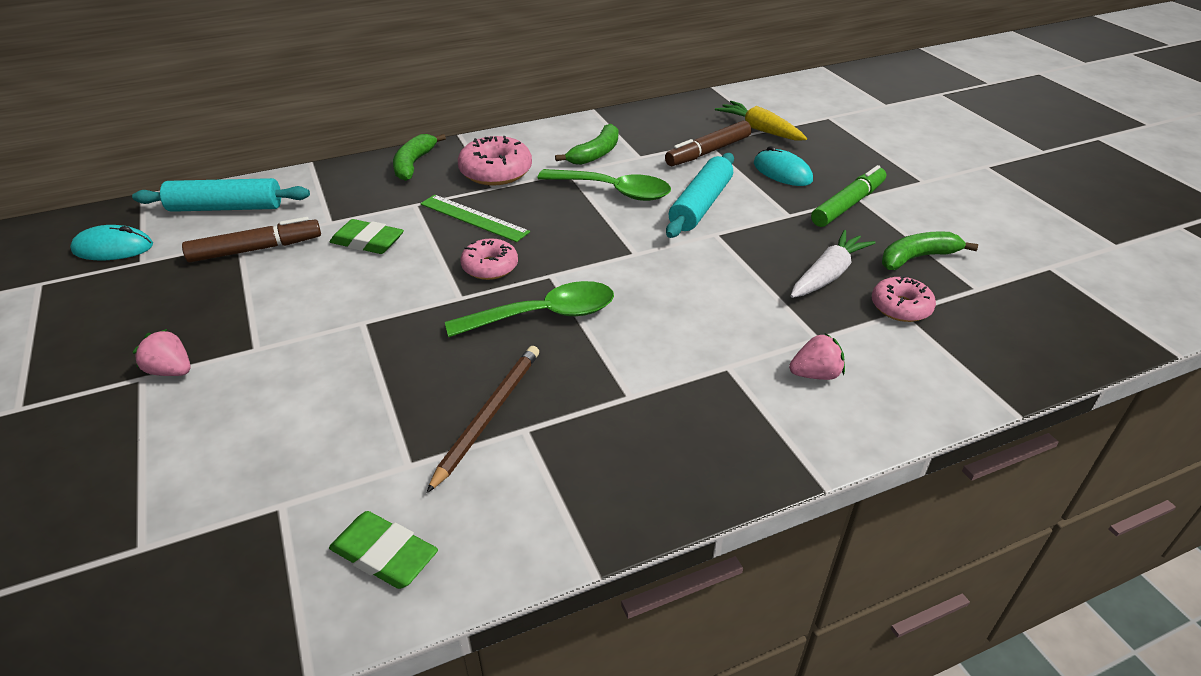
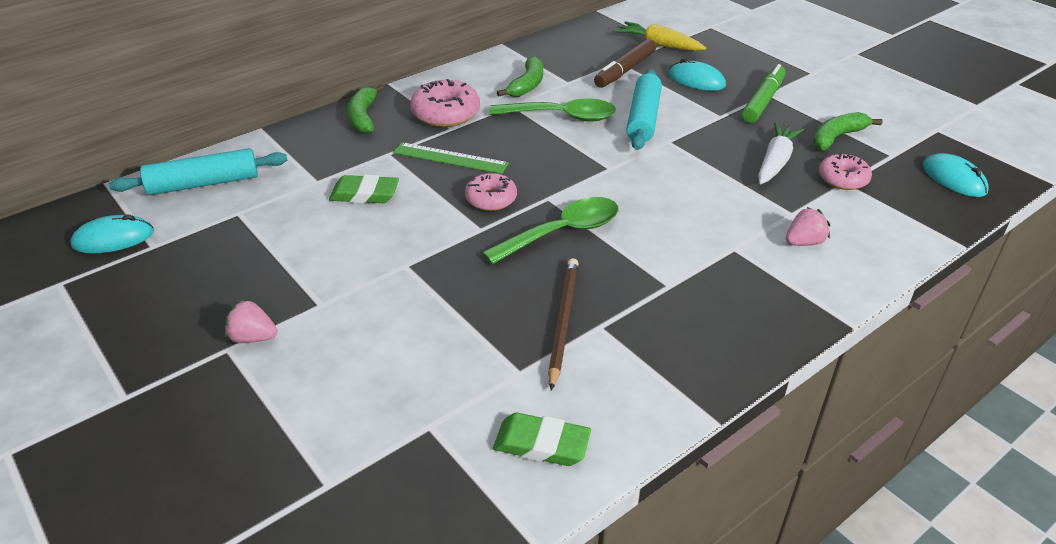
camera: 15 degrees left, 0 degrees up
(256, 249) = (261, 217): brown marker -> none
(1044, 329) = (954, 179): none -> turquoise mouse

